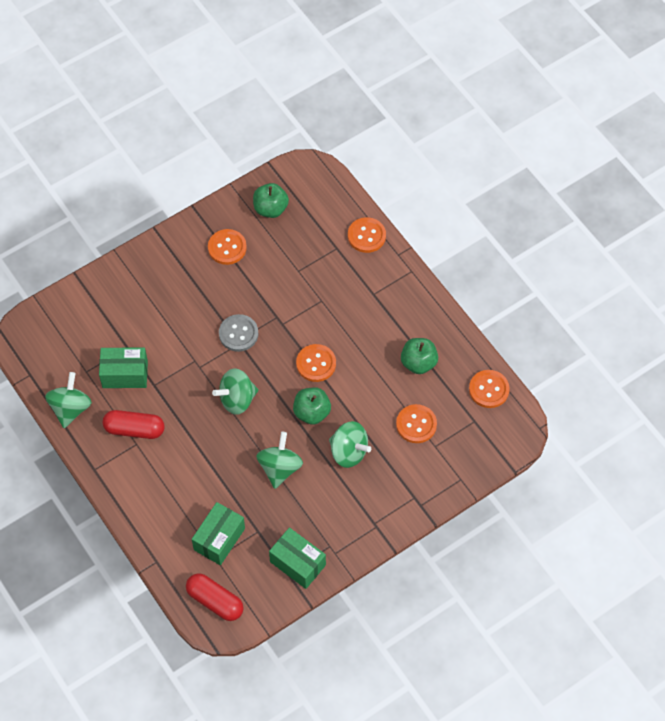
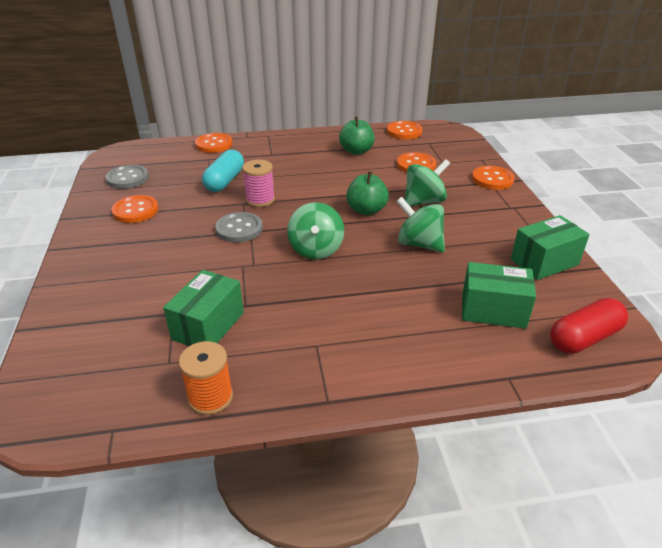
camera: 65 degrees left, 25 degrees down
(70, 408) = (210, 397): green spinning top -> orange spool
(134, 429) = (294, 340): red capsule -> none
(219, 539) = (493, 310): green box -> green box turned 45 degrees counterclockwise
(270, 209) = (127, 178): green apple -> grey button
(288, 326) = (260, 200): none -> pink spool
(304, 283) = (225, 181): none -> turquoise capsule
(316, 364) = (315, 195): orange button -> orange button (492, 179)

